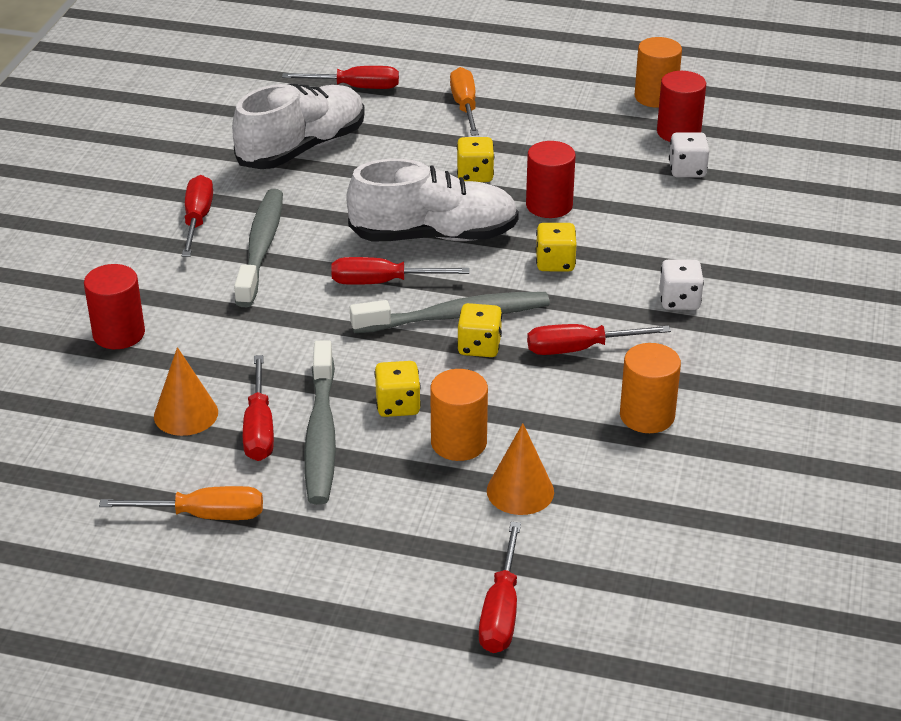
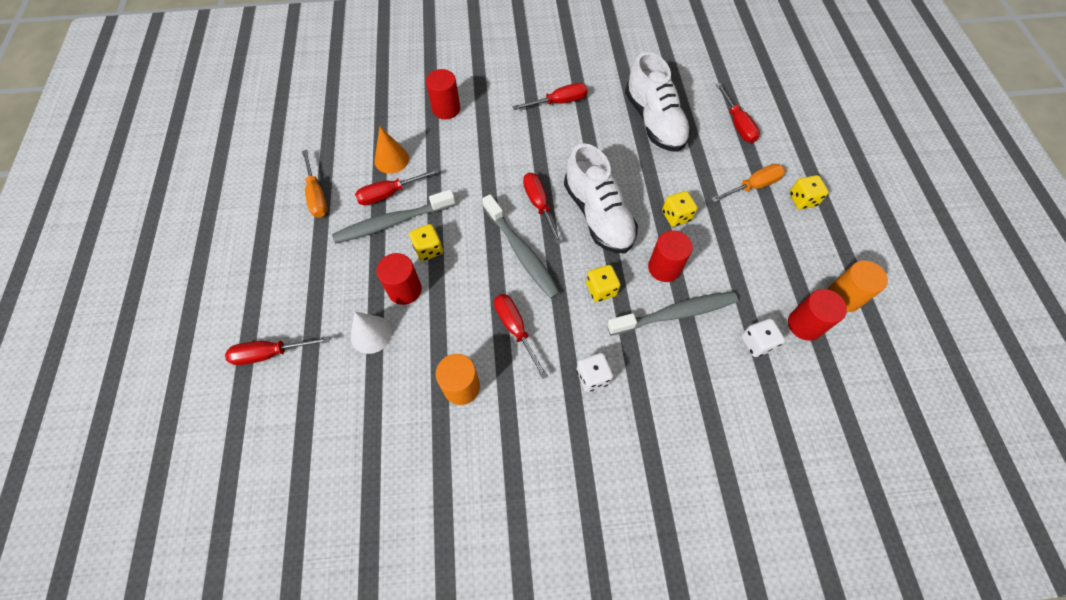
camera: 70 degrees right, 25 degrees up
(261, 247) = (546, 138): grey toothbrush -> grey toothbrush (675, 314)
(302, 148) = (654, 122): white shoe -> white shoe turned 45 degrees clockwise
(458, 443) = (405, 290): orange cylinder -> red cylinder
(479, 346) = (497, 273): yellow dice -> yellow dice (802, 200)
(520, 491) = (371, 334): orange cone -> white cone

